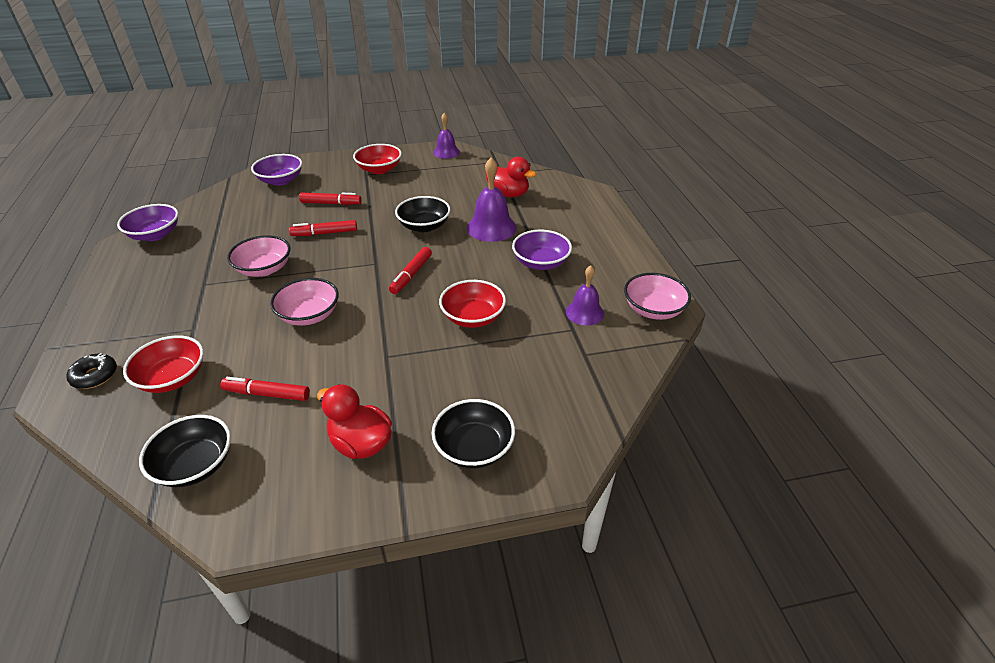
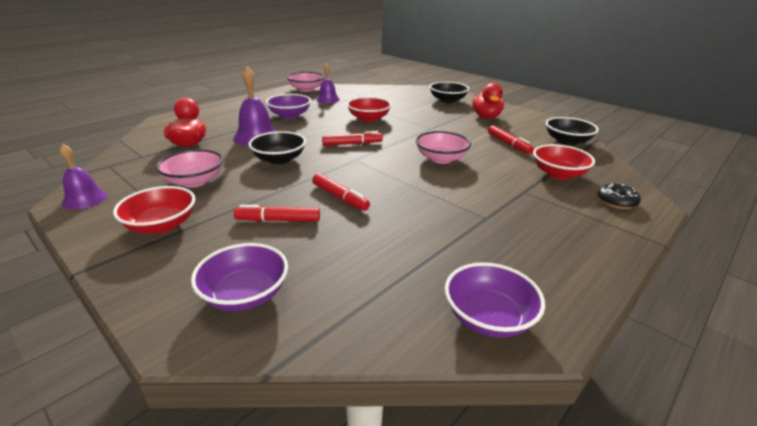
camera: 125 degrees left, 10 degrees down
(264, 269) = (427, 200): pink bowl -> pink bowl (194, 181)
(331, 203) = (278, 220): red marker -> red marker turned 60 degrees counterclockwise

